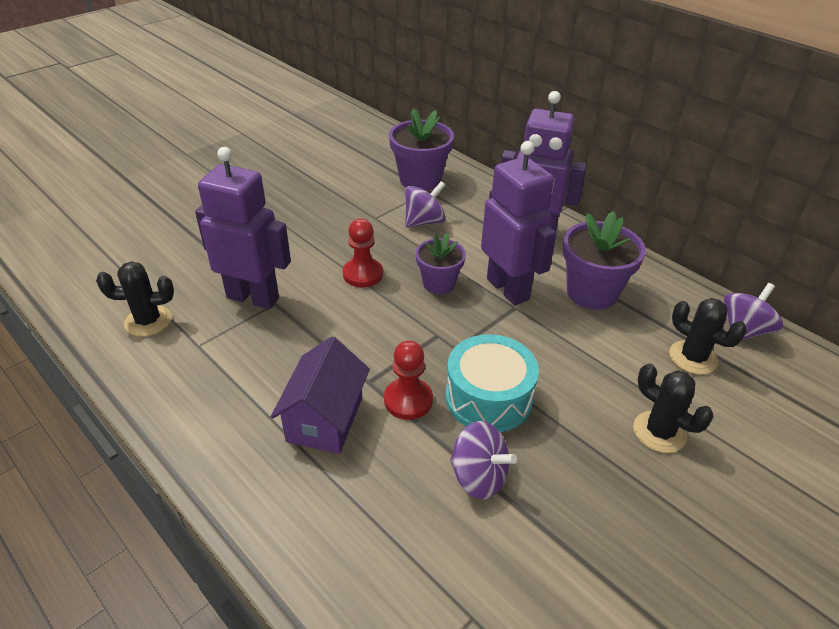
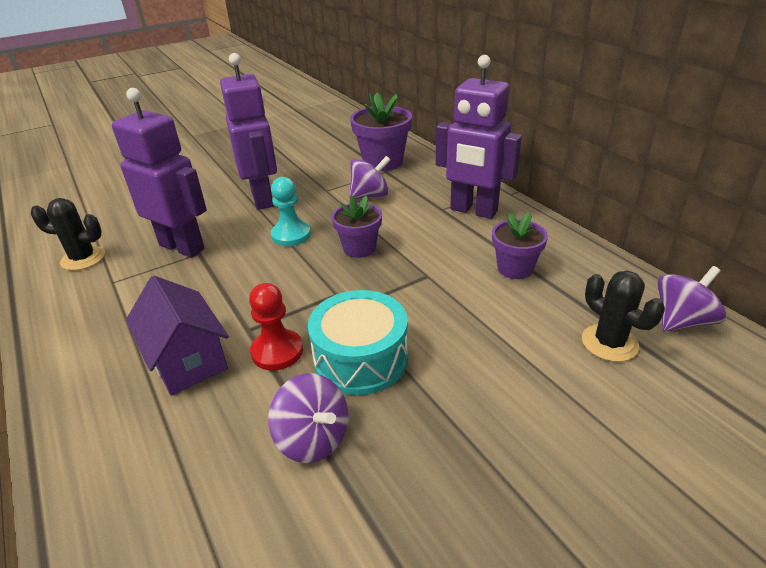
camera: 15 degrees right, 5 degrees down
(325, 419) = (187, 360): purple house -> purple house turned 60 degrees counterclockwise
(363, 274) = (291, 235): red pawn -> turquoise pawn
(508, 289) = (427, 258): purple robot -> purple robot (263, 199)
(592, 292) = (515, 268): purple flower pot -> purple flower pot, size x0.64
(659, 432) = (541, 418): black cactus -> none

